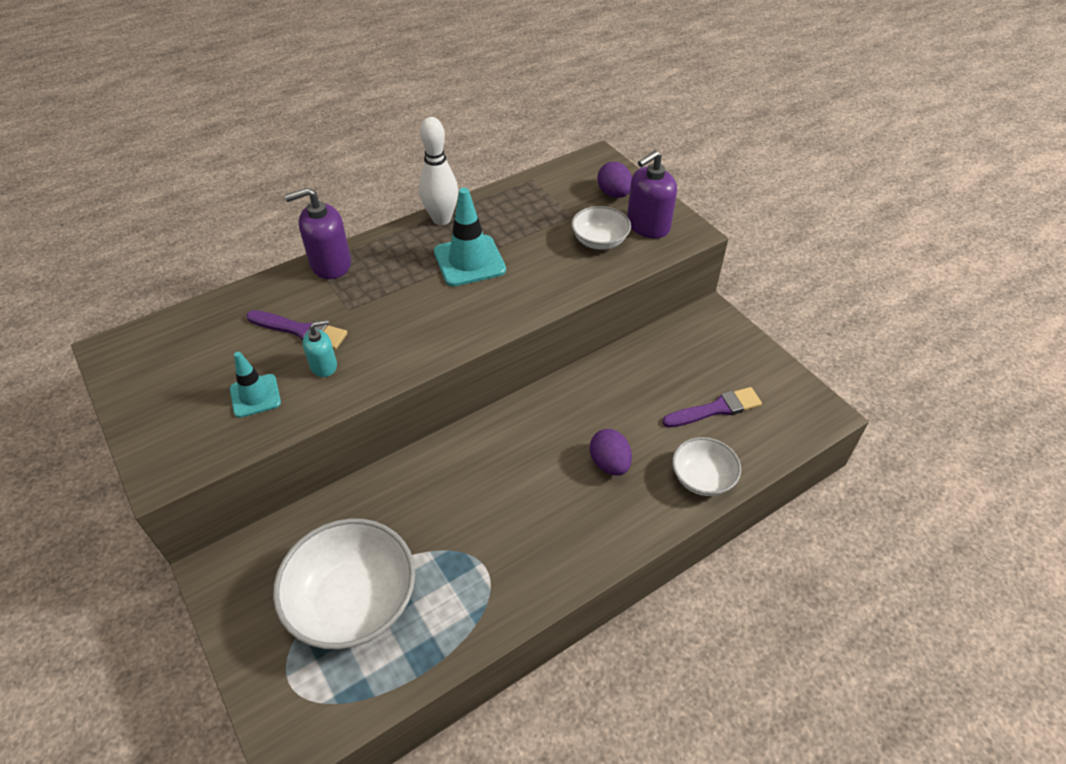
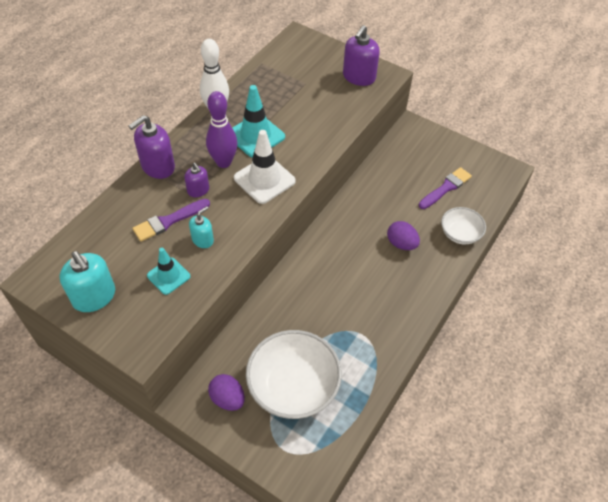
camera: 25 degrees left, 5 degrees up
(157, 391) = (94, 296): none -> turquoise soap dispenser
(300, 330) = (169, 221): purple brush -> purple brush turned 150 degrees clockwise
(358, 305) = (198, 190): none -> purple soap dispenser
(410, 281) = (224, 162): none -> purple bowling pin
(446, 316) = (264, 179): none -> white traffic cone
(599, 241) = (334, 97): white bowl -> none
(614, 194) = (324, 60): purple egg -> purple egg (227, 399)

